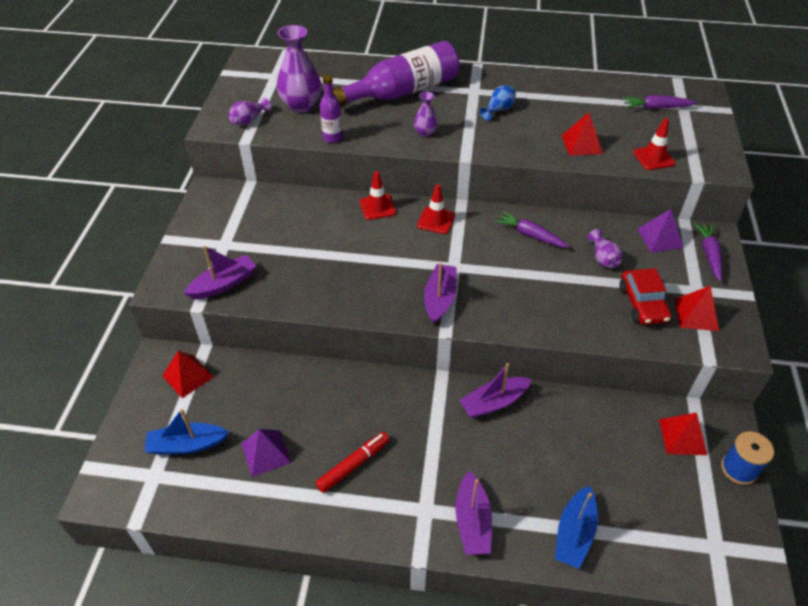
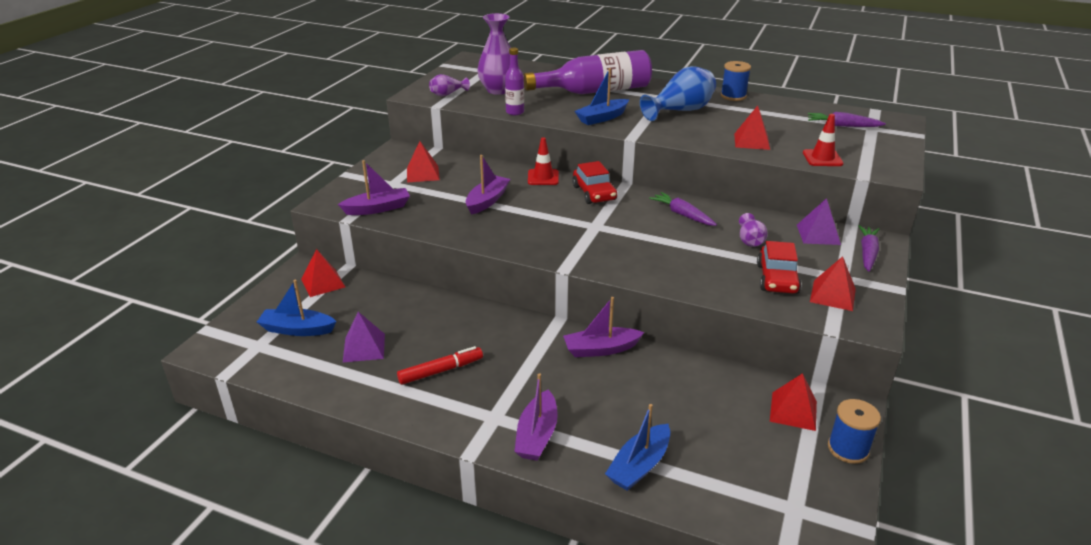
camera: 15 degrees right, 15 degrees down
(251, 224) = (423, 174): none -> red pyramid
(425, 133) = (602, 118): purple vase -> blue boat
(436, 220) = (594, 193): red traffic cone -> red car
(440, 299) = (570, 246): purple boat -> purple boat (487, 201)
(498, 110) = (680, 111): blue vase -> blue vase, size x1.91
(541, 79) = (733, 96): none -> blue spool

